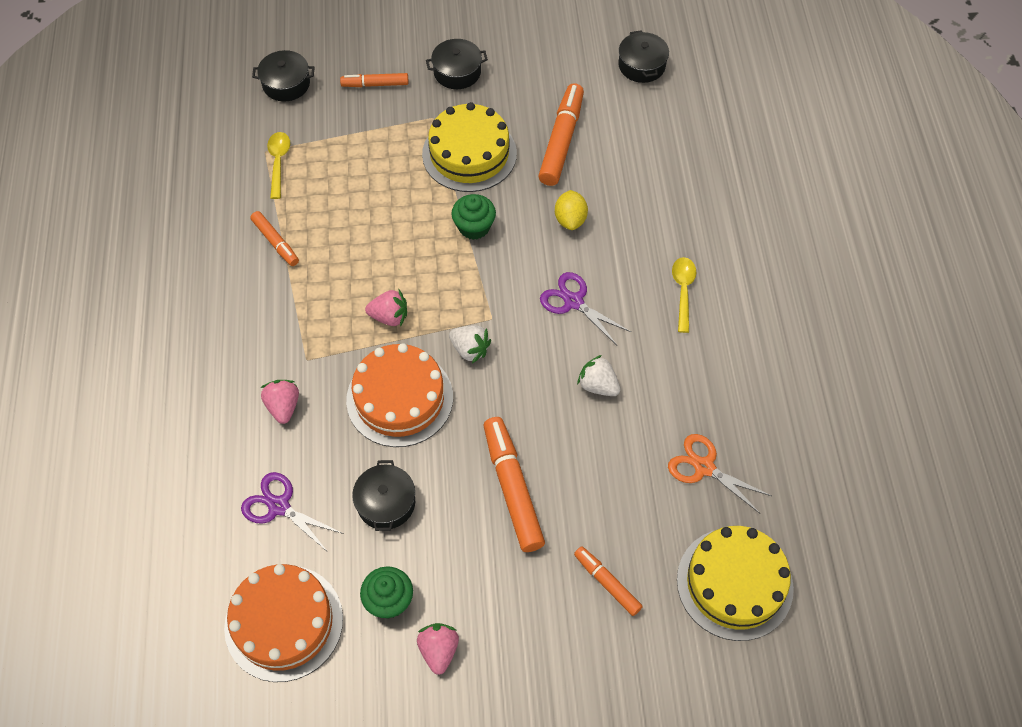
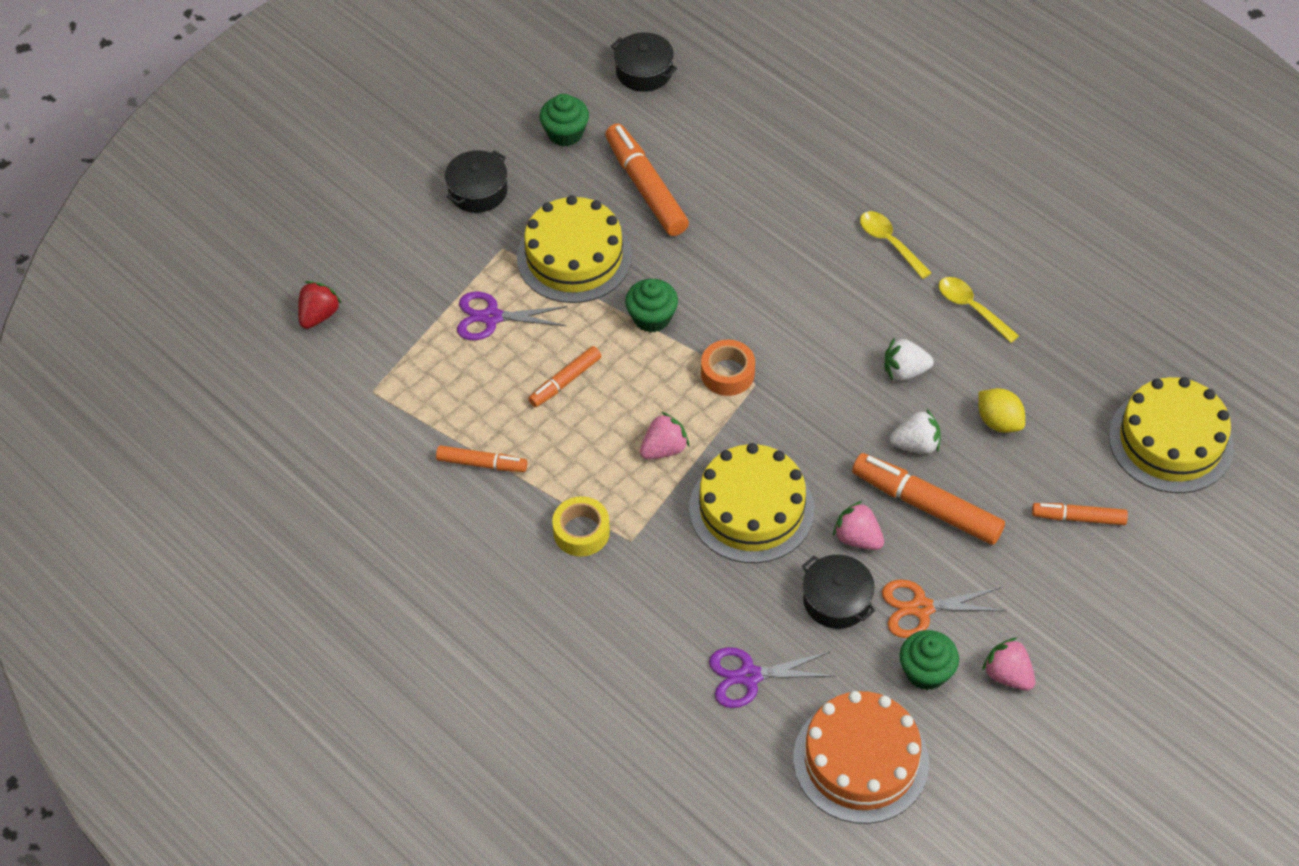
camera: 40 degrees left, 5 degrees down
(278, 162) = (398, 392): yellow spoon -> yellow spoon (971, 308)
(283, 406) = (657, 595): pink strawberry -> pink strawberry (857, 538)
(284, 330) = (581, 532): none -> yellow tape
(286, 84) = (319, 315): black pot -> red strawberry
(375, 84) = (410, 255): orange marker -> orange marker (565, 381)
(399, 398) = (751, 509): orange cake -> yellow cake
(470, 349) = (766, 423): white strawberry -> white strawberry (916, 445)
(481, 298) = (727, 373): none -> orange tape
(549, 72) = (565, 133): none -> green cupcake
(570, 219) = (730, 251): yellow lemon -> yellow lemon (999, 422)
(573, 302) = (809, 318): purple scissors -> purple scissors (492, 317)
(704, 467) = (1056, 371): orange scissors -> orange scissors (921, 608)

